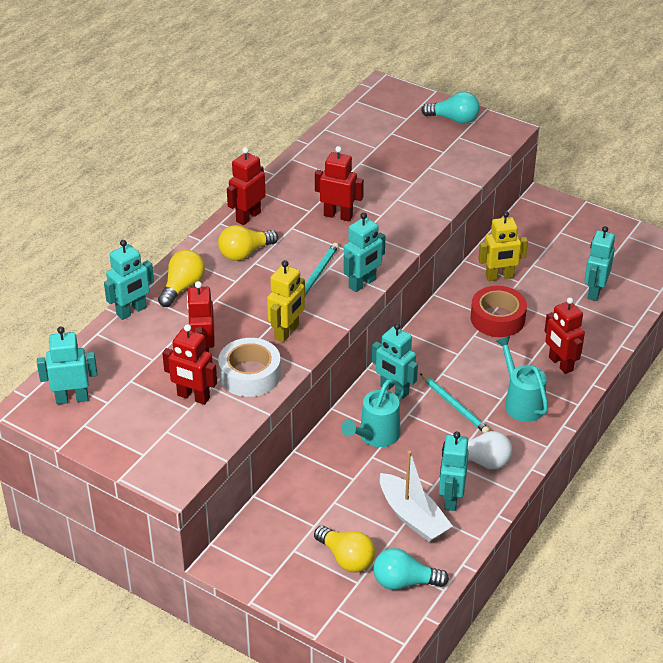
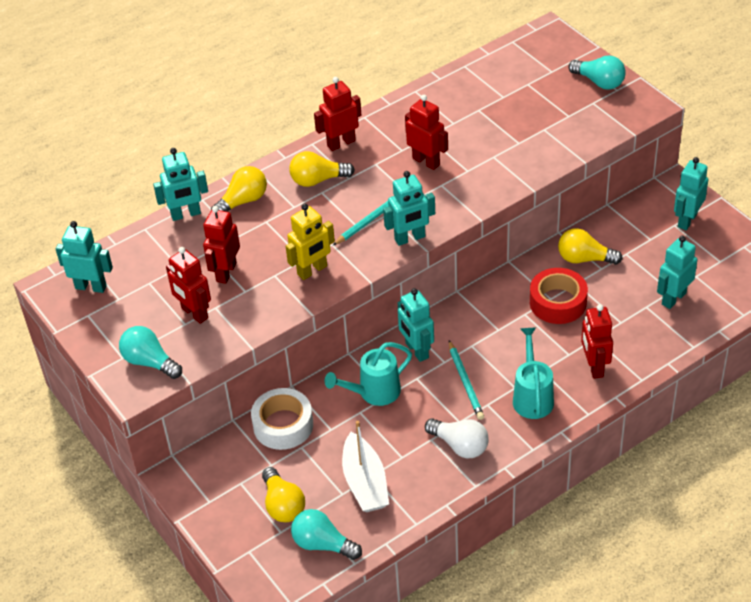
camera: 25 degrees right, 5 degrees up
(174, 451) = (150, 362): none -> turquoise light bulb
(250, 375) = (255, 305): white tape -> white tape (283, 425)
(451, 499) = (410, 475): turquoise robot -> turquoise robot (687, 220)
(499, 277) = (584, 259): yellow robot -> yellow light bulb

